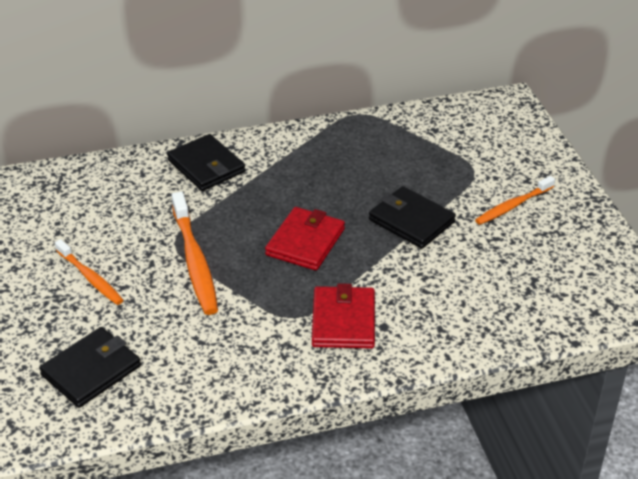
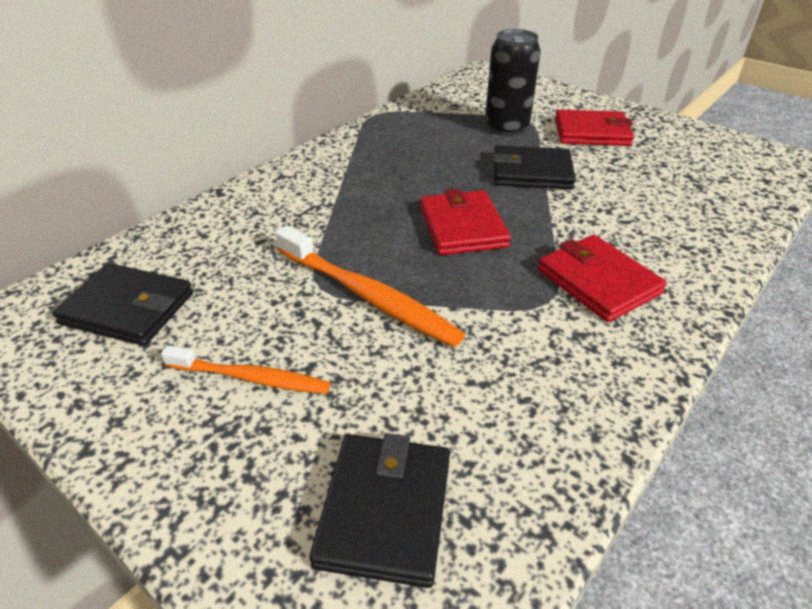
camera: 35 degrees left, 0 degrees up
(206, 166) = (273, 201): black wallet -> black wallet (127, 308)
(447, 171) = (506, 128): none -> black can
(513, 206) = (591, 132): orange toothbrush -> red wallet

